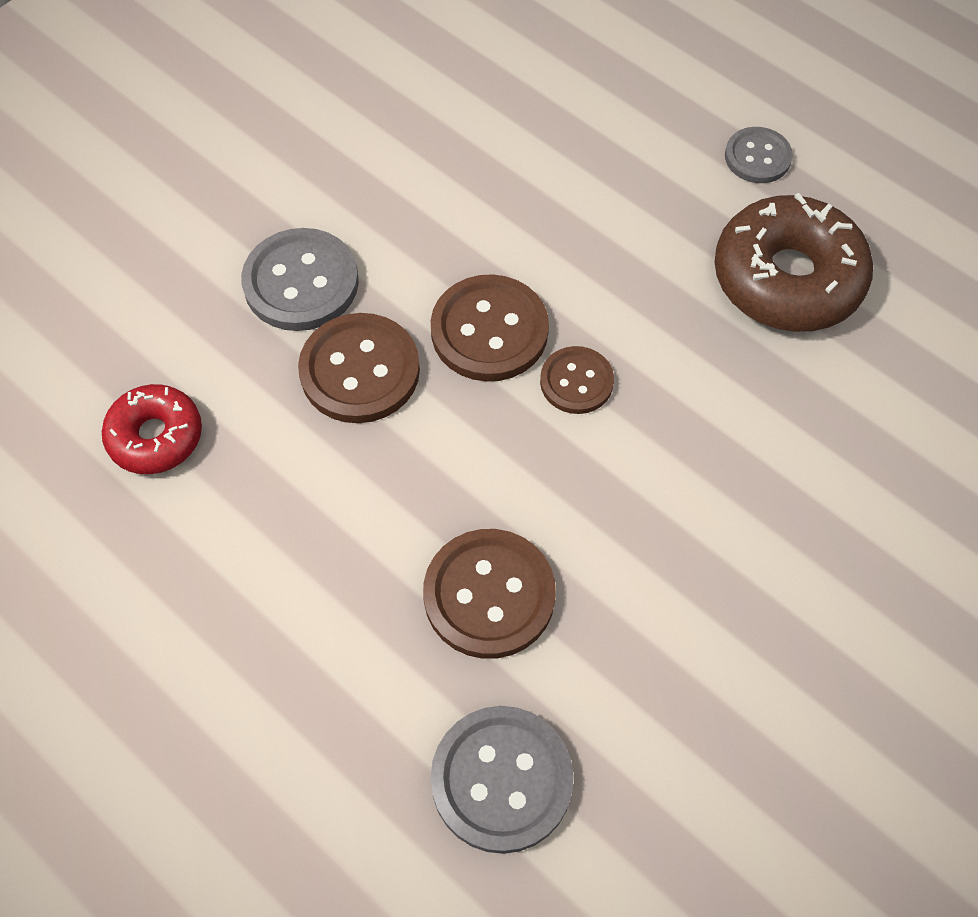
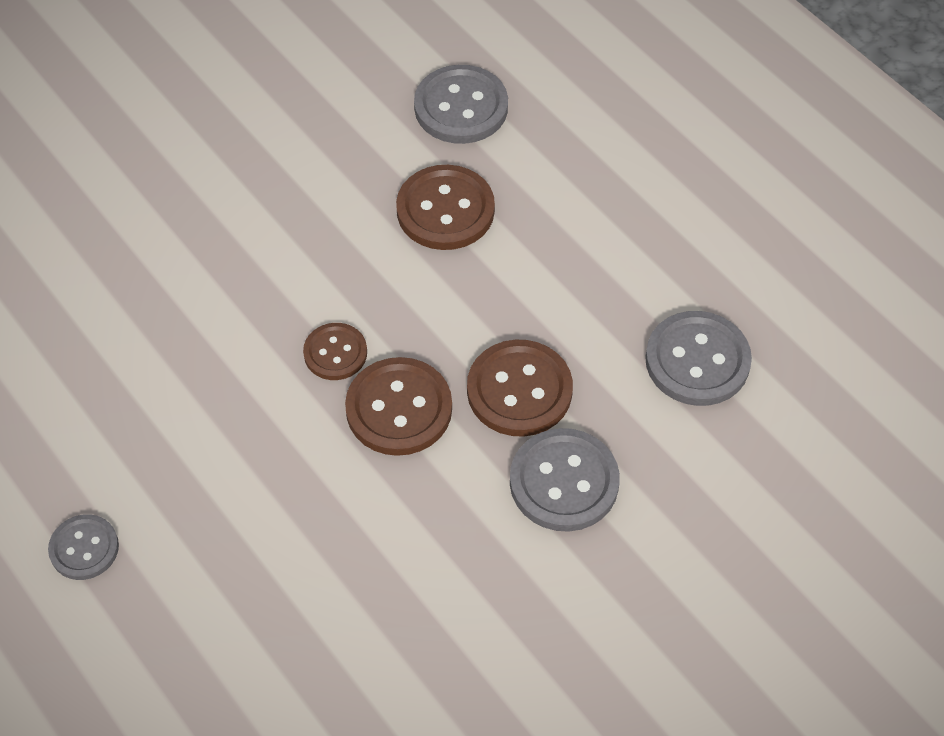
camera: 170 degrees left, 5 degrees down
(156, 436) = (697, 361): red donut -> grey button
(787, 278) = (116, 416): brown donut -> none

